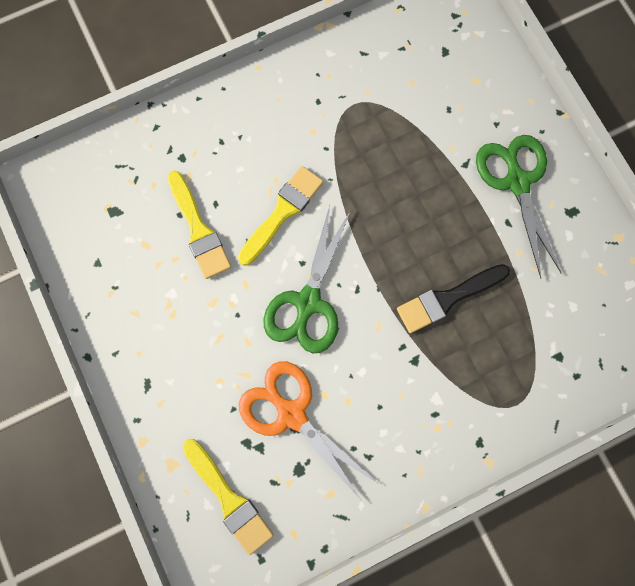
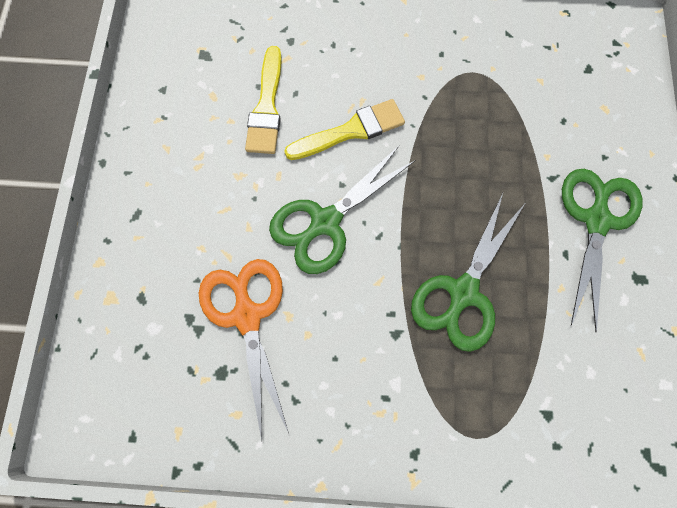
camera: 30 degrees right, 5 degrees down
(229, 499) = (140, 361): yellow brush -> none
(447, 299) = (463, 293): black brush -> green scissors

